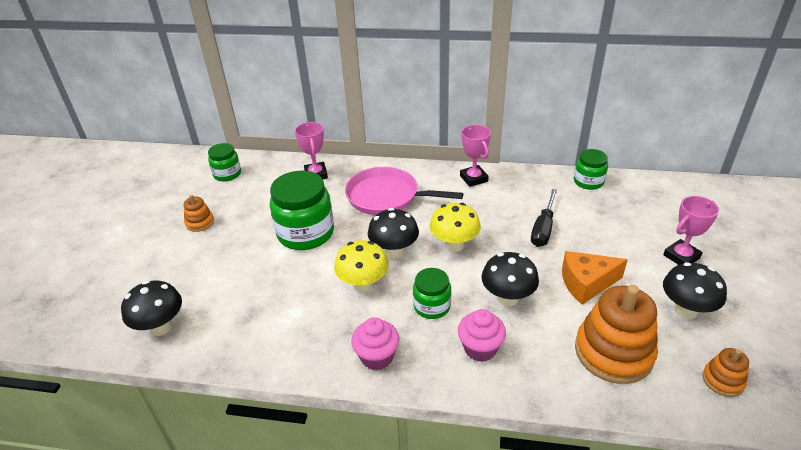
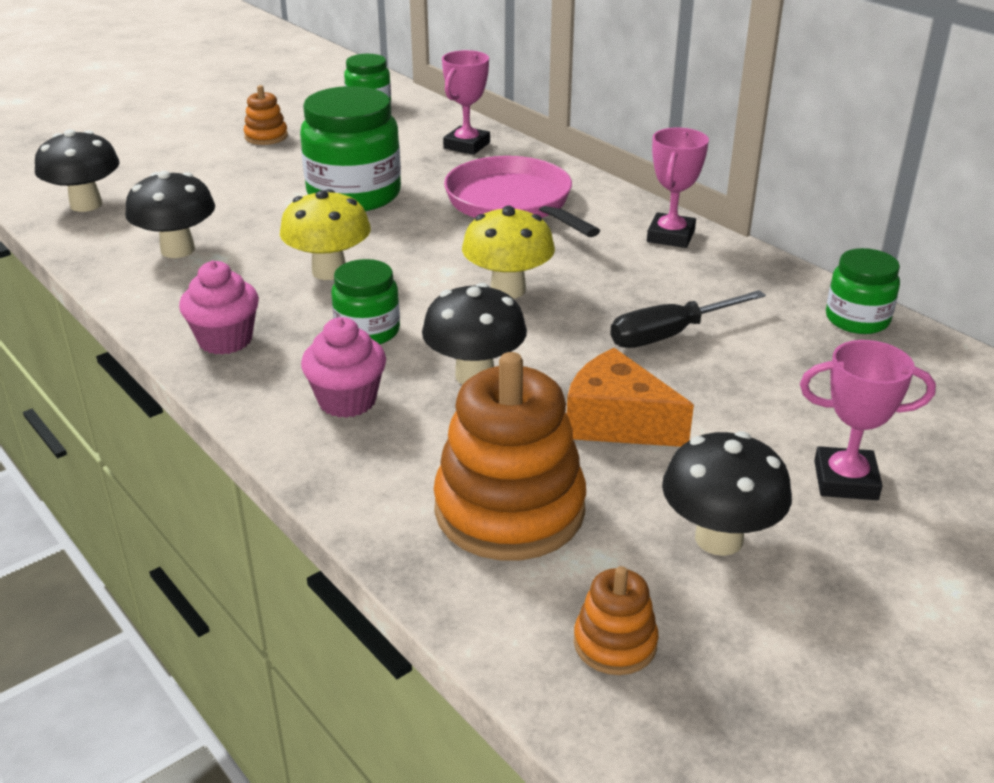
camera: 40 degrees right, 5 degrees down
(394, 252) = (421, 259): black mushroom -> black mushroom (178, 250)

